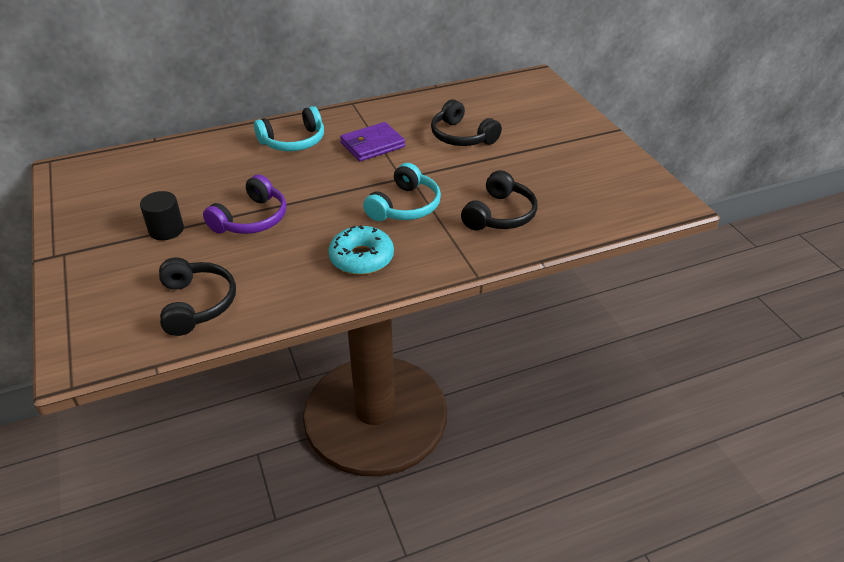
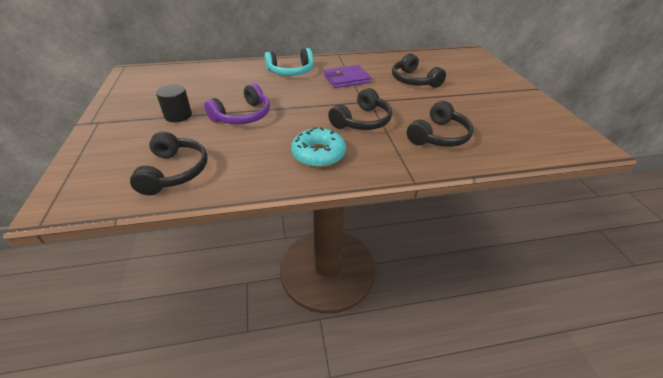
camera: 10 degrees right, 0 degrees up
(405, 206) = (362, 121): turquoise headphones -> black headphones

